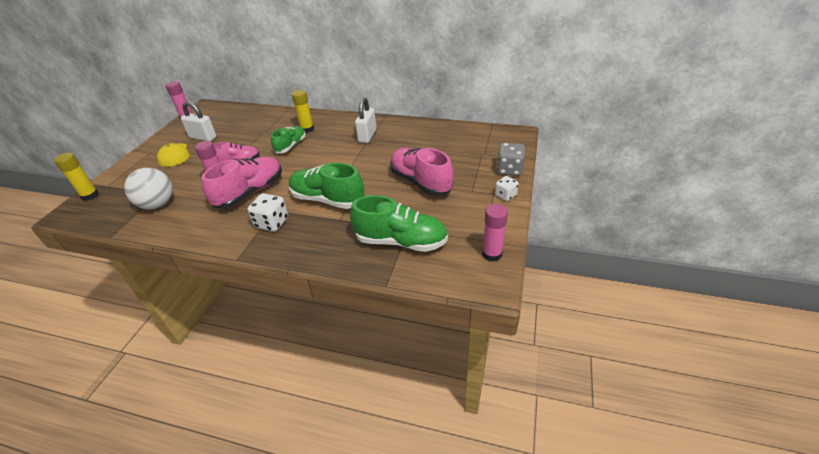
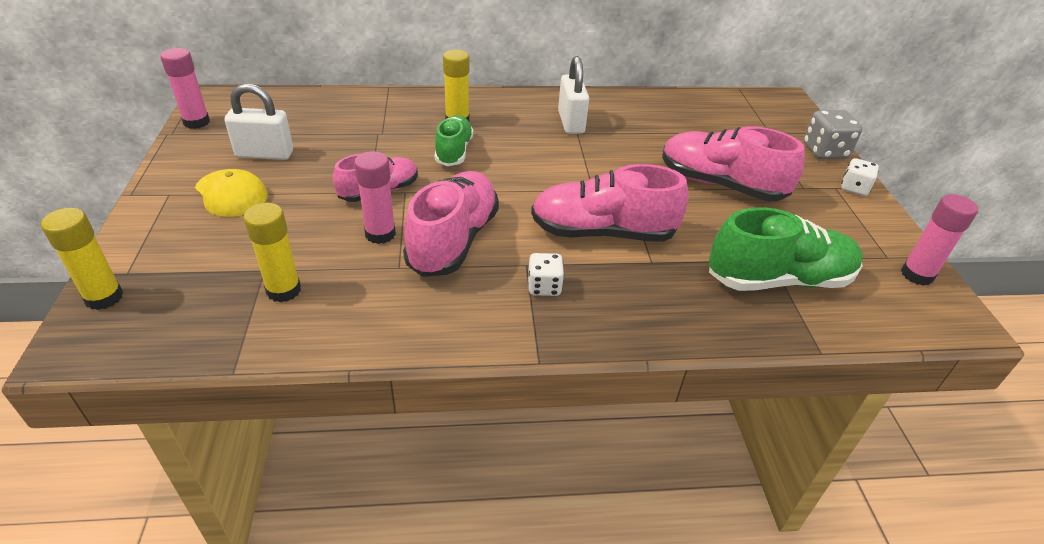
camera: 25 degrees left, 0 degrees up
(158, 204) = (283, 290): white ball -> yellow glue stick
(272, 223) = (544, 287): white dice -> white dice, size x0.65
(327, 199) = (602, 232): green shoe -> pink shoe

